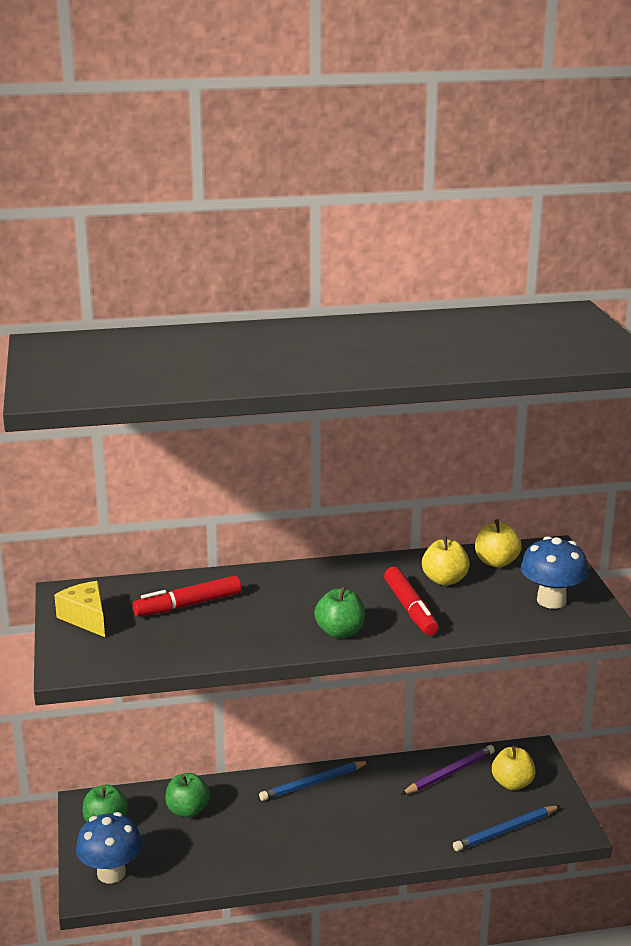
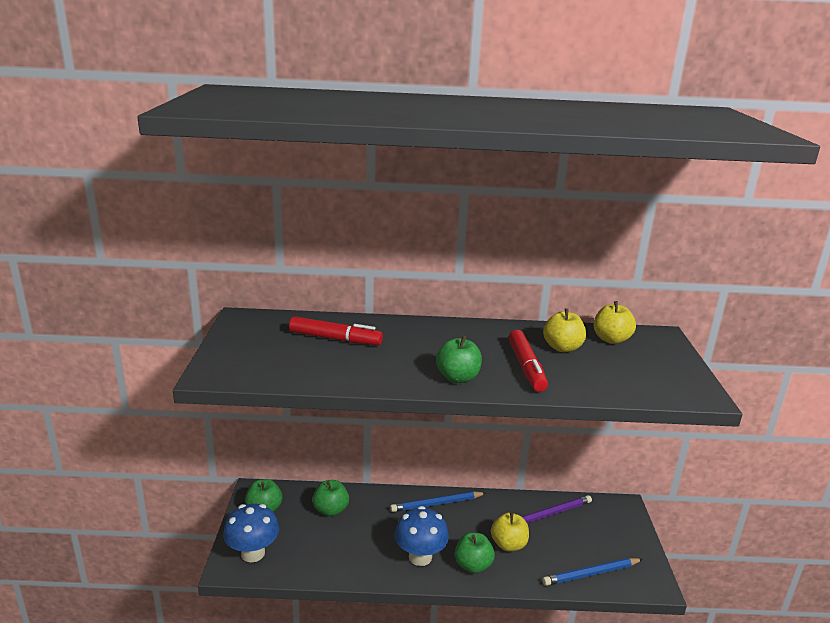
camera: 10 degrees right, 0 degrees up
(86, 618) = (247, 338): yellow cheese -> none
(188, 605) = (335, 339): red marker -> red marker turned 150 degrees counterclockwise
(372, 844) = (473, 565): none -> green apple
(512, 783) = (603, 531): yellow apple -> yellow apple (508, 544)
(551, 601) = (658, 377): blue mushroom -> blue mushroom (420, 557)

